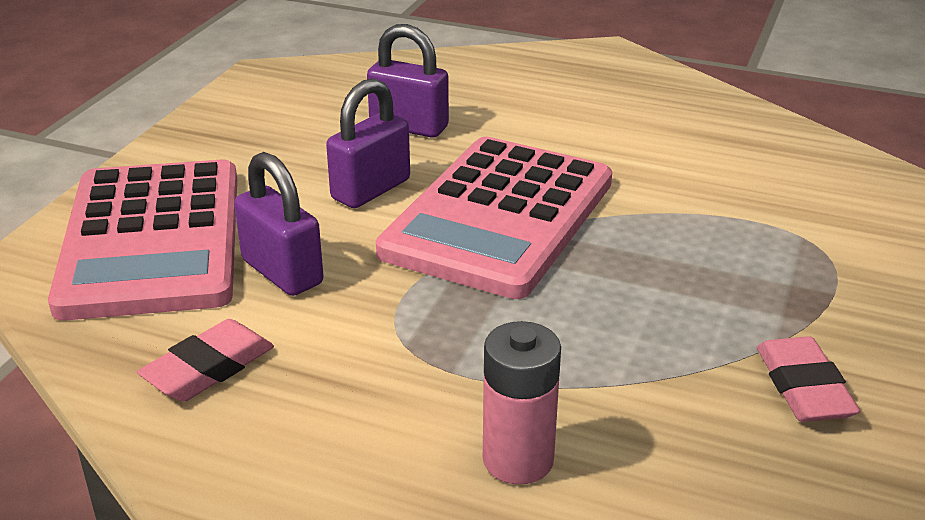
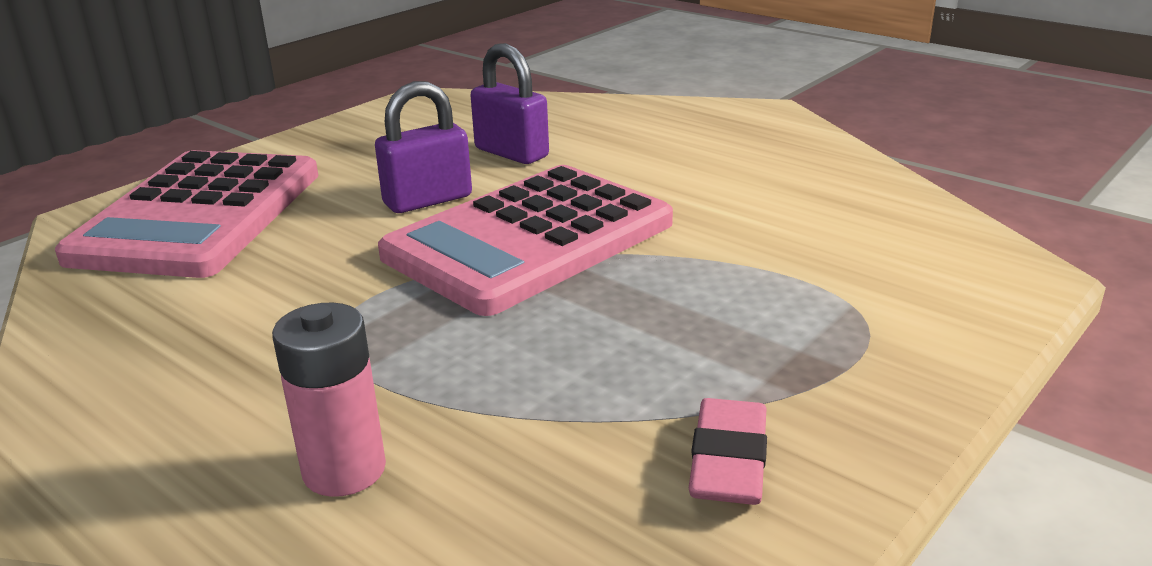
camera: 20 degrees right, 5 degrees down
(209, 368) = (140, 327): pink eraser -> none
(282, 272) = (283, 257): purple padlock -> none

